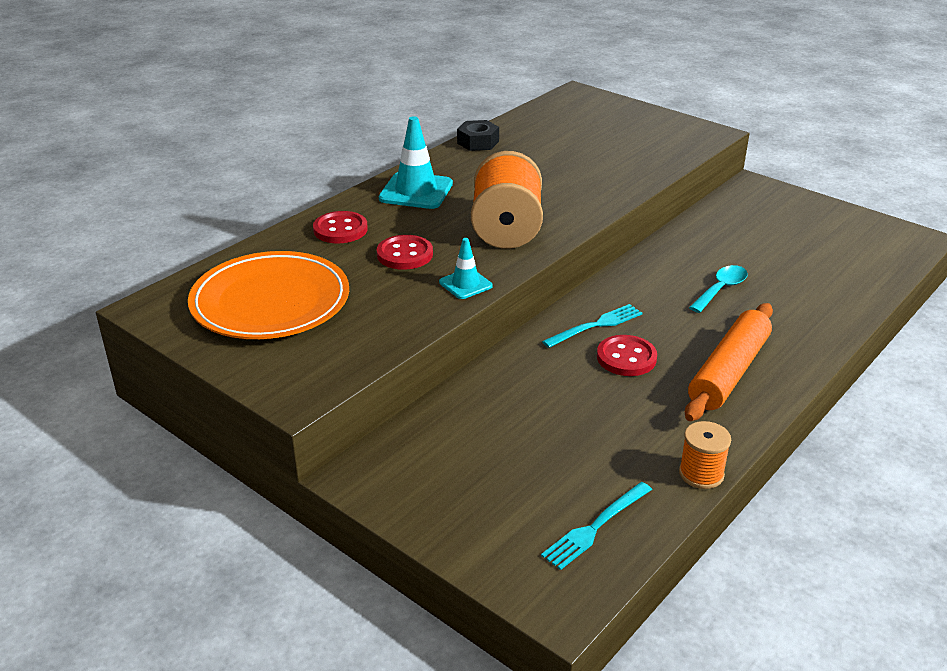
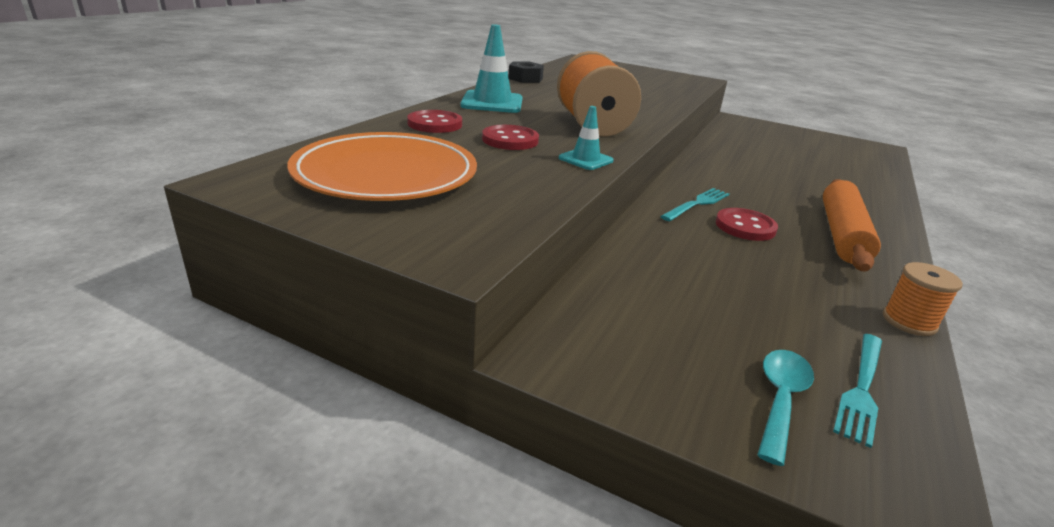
camera: 15 degrees left, 5 degrees down
(721, 289) = (776, 178): turquoise spoon -> turquoise spoon (780, 399)

